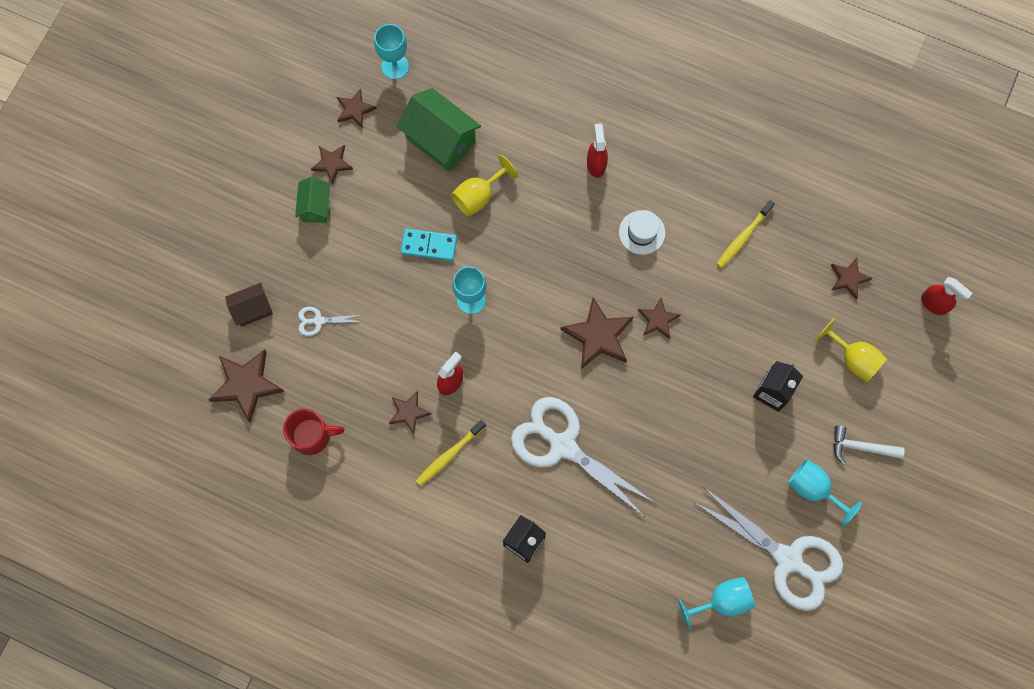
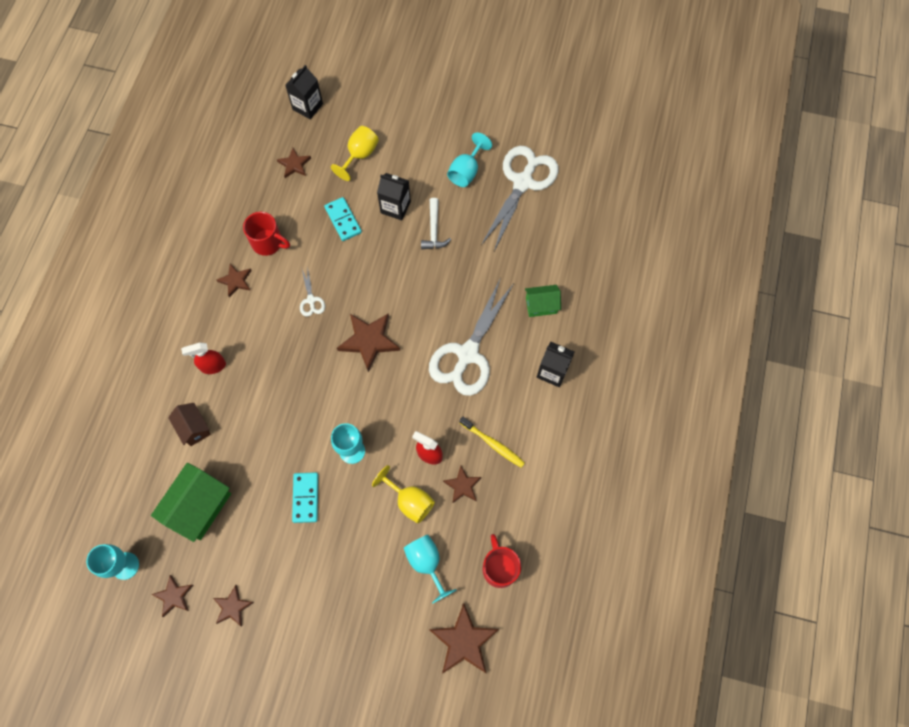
camera: 100 degrees left, 5 degrees down
(252, 309) = (389, 653): brown house -> brown house (194, 428)
(315, 207) = (279, 613): green house -> green house (541, 305)
(318, 321) = (391, 585): white scissors -> white scissors (311, 300)
(478, 196) = (253, 462): yellow goblet -> yellow goblet (410, 501)
(642, 232) = (272, 320): white hat -> none
(658, 319) = (348, 297): brown star -> brown star (236, 281)
(722, 601) = (564, 222): turquoise goblet -> turquoise goblet (426, 563)
(743, 237) = (268, 243): yellow toothbrush -> red mug
(762, 327) = (343, 220): none -> turquoise domino
(860, 447) = (428, 144): white hammer -> white hammer (434, 230)
(934, 304) = (307, 106): red spray bottle -> black carton

